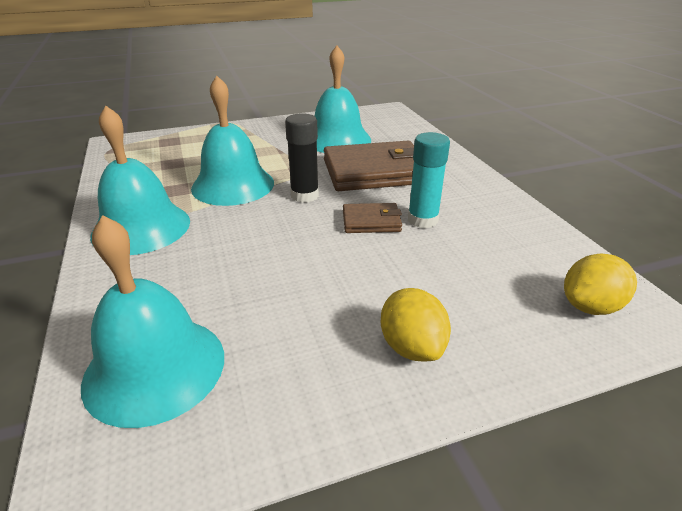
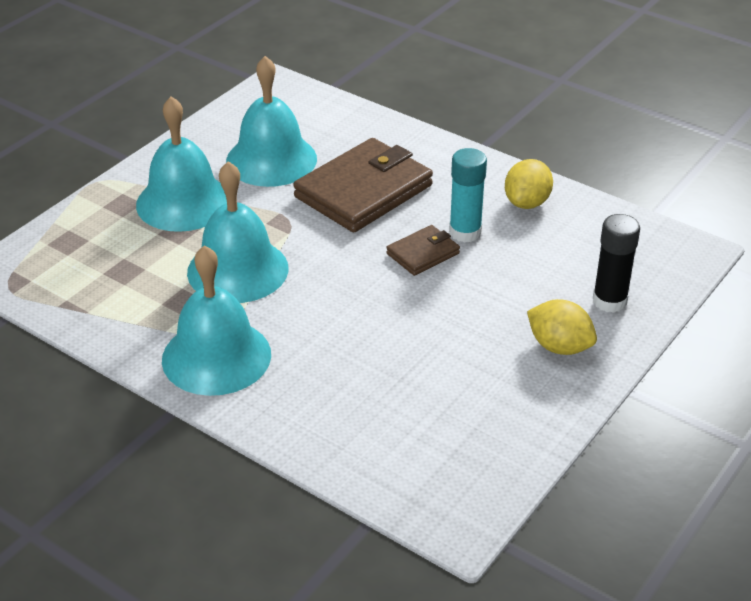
camera: 35 degrees left, 5 degrees up
(155, 368) = (405, 448): turquoise bell -> turquoise bell (183, 202)
(305, 195) = (328, 251): black glue stick -> black glue stick (609, 301)
(590, 306) = (648, 259): yellow lemon -> yellow lemon (527, 203)

